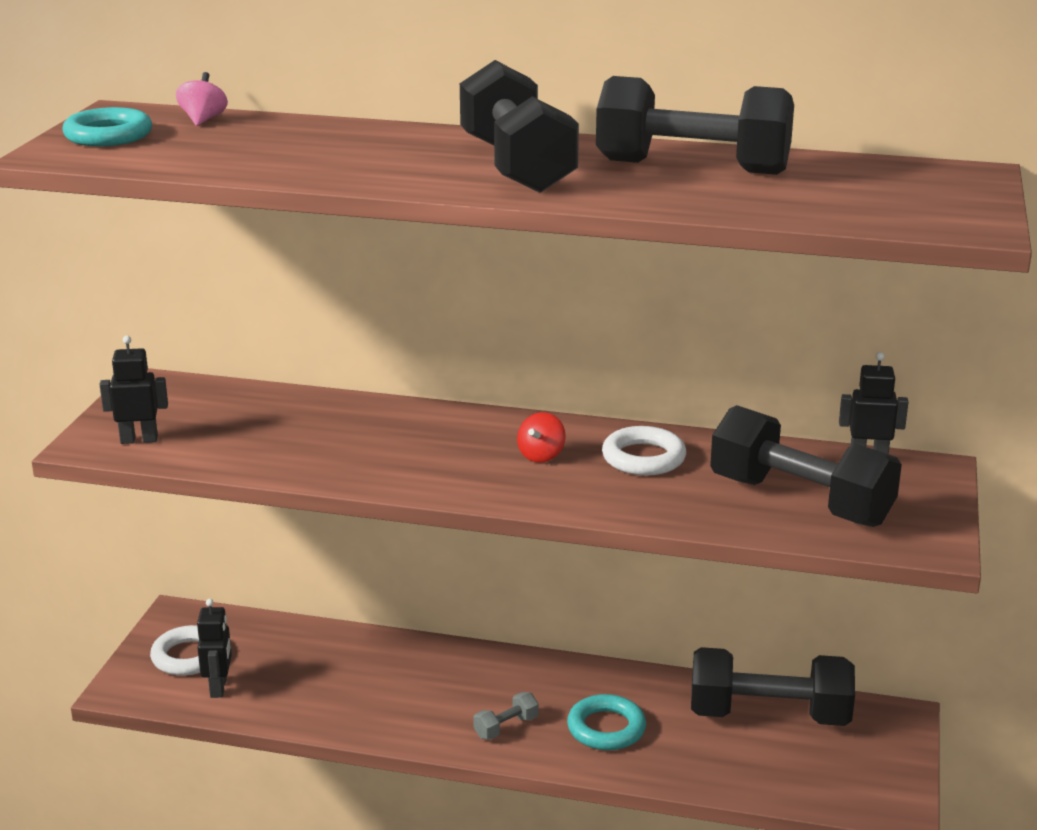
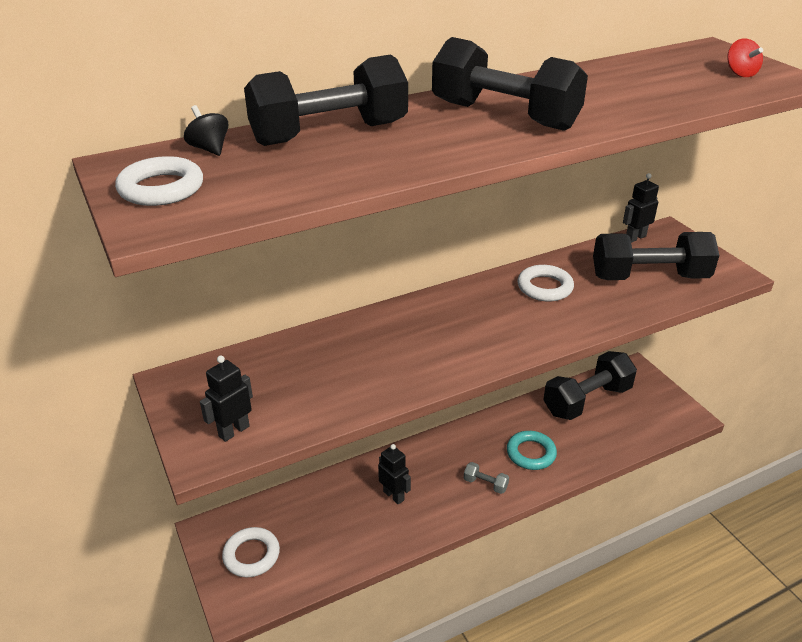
camera: 40 degrees left, 10 degrees up
(108, 135) = (161, 188): turquoise ring -> white ring
(203, 120) = (209, 149): pink spinning top -> black spinning top
(219, 687) = (298, 564): black robot -> black robot (394, 495)
(506, 727) = (485, 484): grey dumbbell -> grey dumbbell turned 75 degrees counterclockwise
(541, 455) = (494, 312): red spinning top -> red spinning top (740, 74)
(692, 167) = (592, 85): black dumbbell -> black dumbbell (329, 133)

